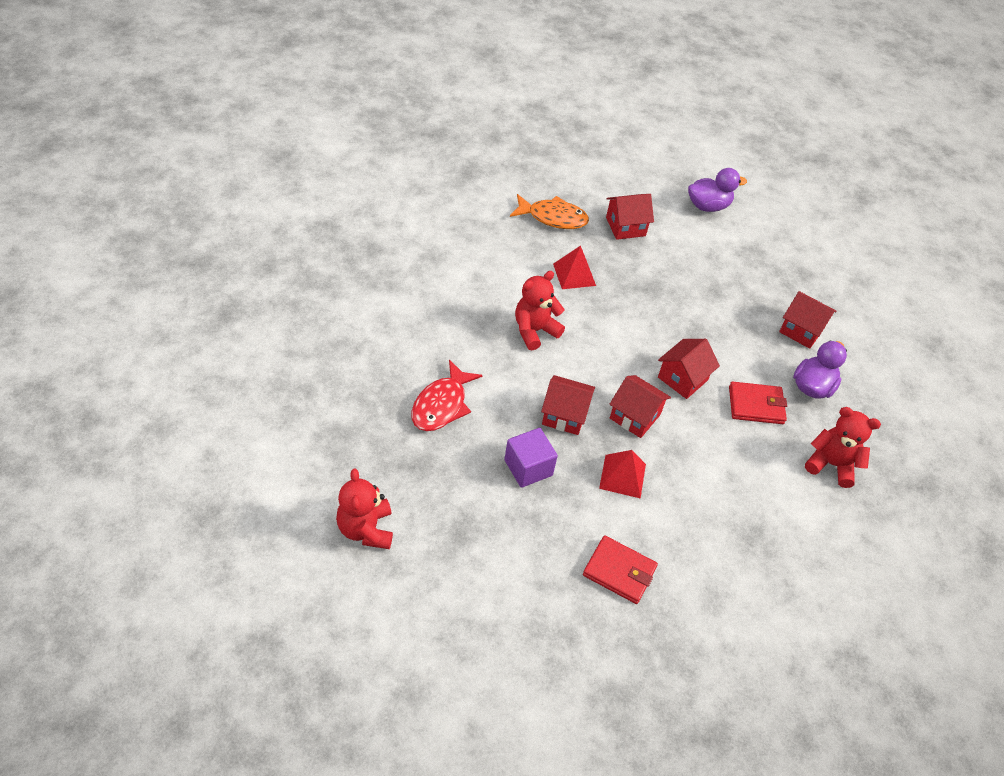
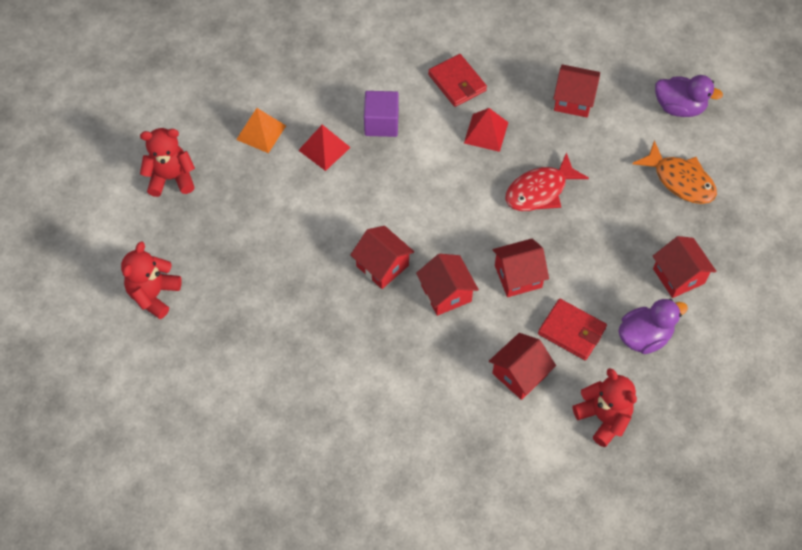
camera: 35 degrees right, 10 degrees up
(375, 342) = (261, 132): none -> orange pyramid
(442, 405) = (281, 212): red fish -> red fish (540, 191)
(528, 467) = (318, 300): purple cube -> purple cube (381, 123)
(534, 331) = (409, 175): red teddy bear -> red teddy bear (171, 178)
(553, 217) = (506, 65): orange fish -> orange fish (680, 180)
(619, 571) = (335, 423): red wallet -> red wallet (457, 82)
(622, 476) = (396, 343): red pyramid -> red pyramid (324, 149)
(742, 458) = (519, 374): none -> red house

